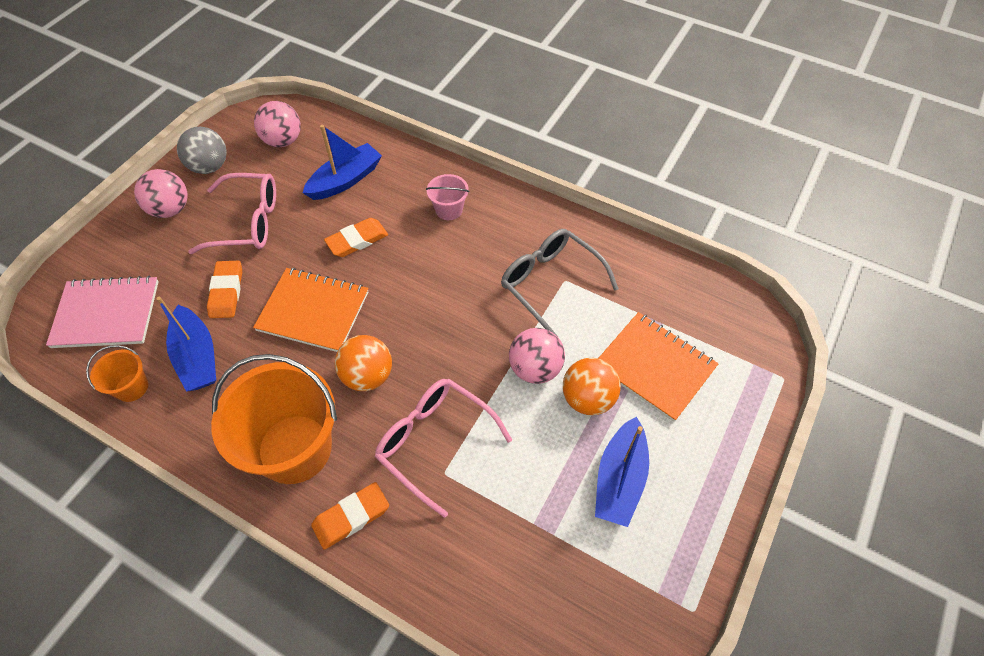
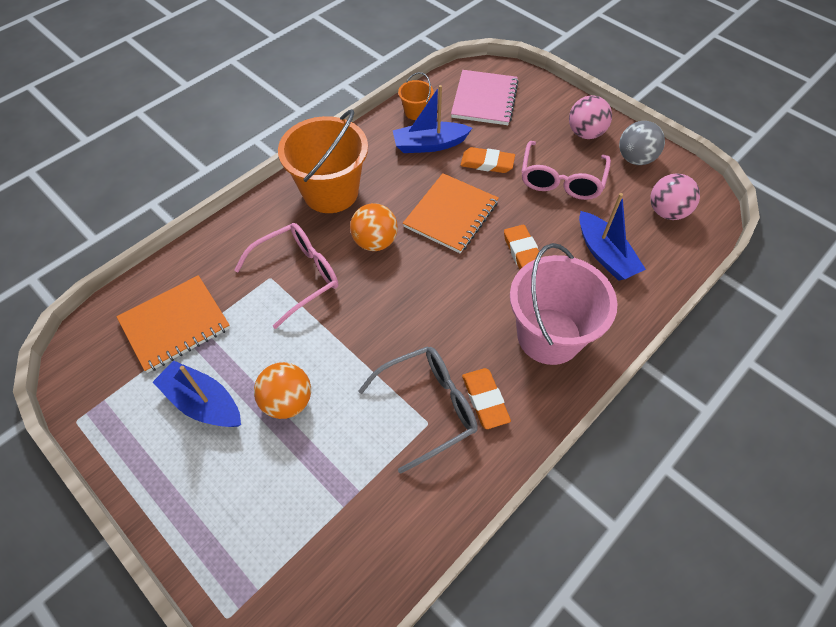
camera: 105 degrees right, 0 degrees up
(351, 517) = (264, 217): orange eraser -> orange eraser (485, 400)
(449, 210) = (549, 336): pink bucket -> pink bucket, size x2.19
(535, 369) = (335, 366): pink ball -> none
(654, 367) = (295, 477): orange notebook -> orange notebook (175, 324)

